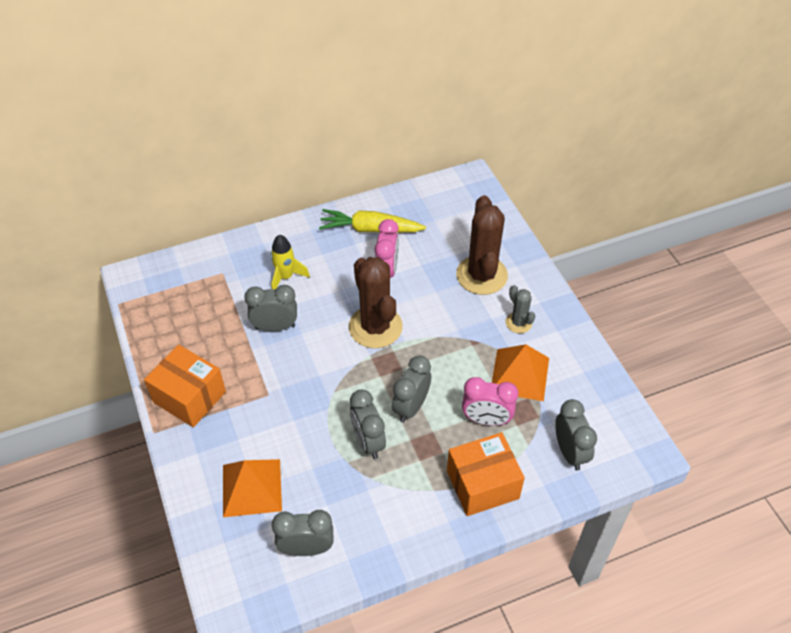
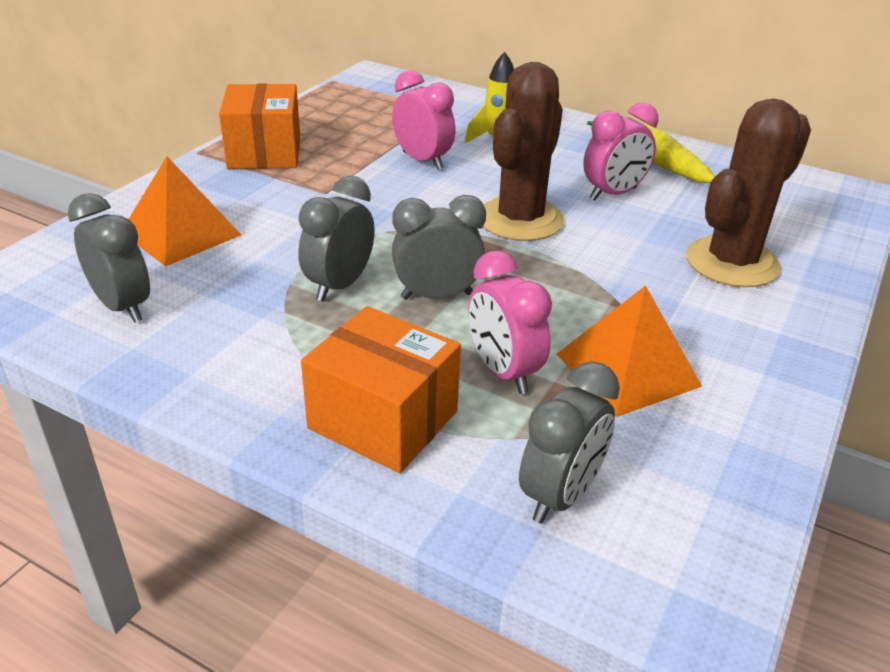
camera: 50 degrees right, 15 degrees down
(275, 327) = (422, 161): grey clock -> pink clock
(518, 323) = (712, 328): grey cactus -> none

